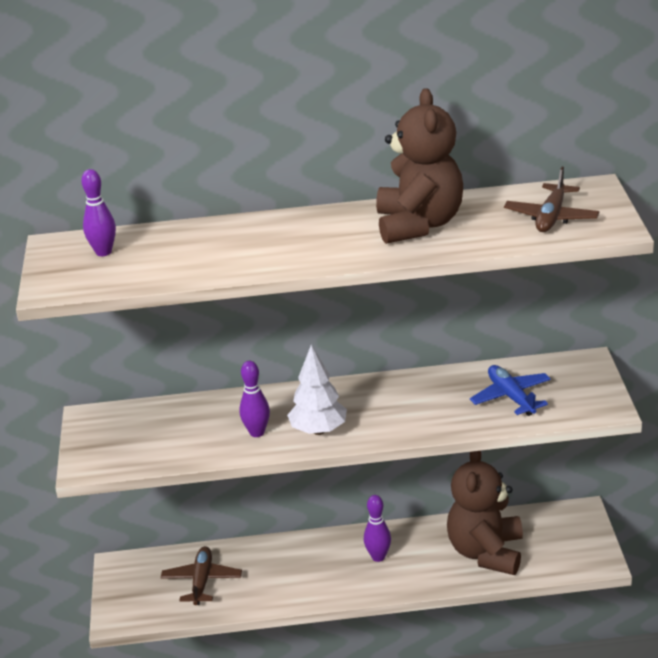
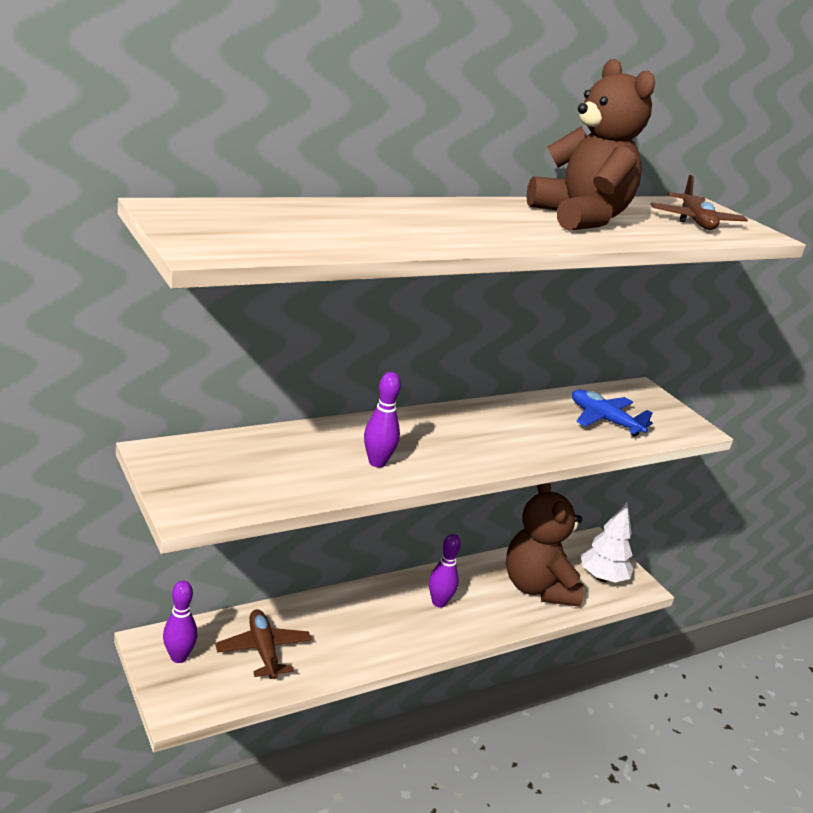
camera: 30 degrees left, 5 degrees down
(103, 252) = (243, 219): purple bowling pin -> purple bowling pin (179, 657)
(318, 430) = (443, 457): white tree -> white tree (602, 578)

